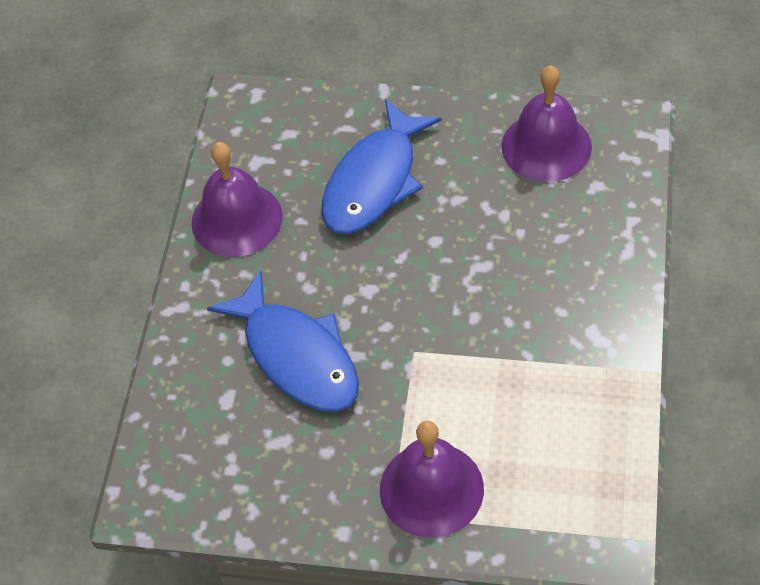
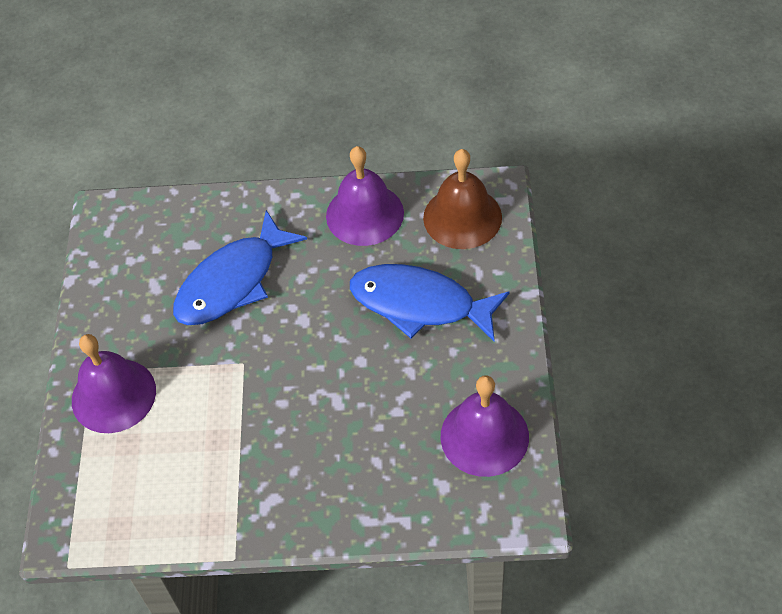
camera: 80 degrees right, 0 degrees up
(269, 132) = (462, 217): none -> brown bell

